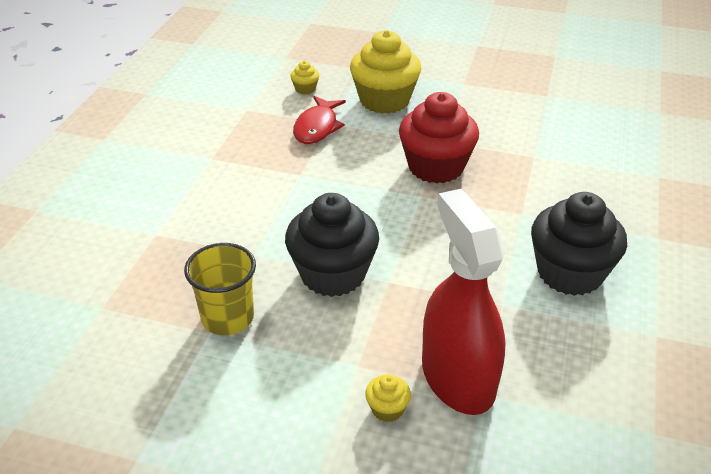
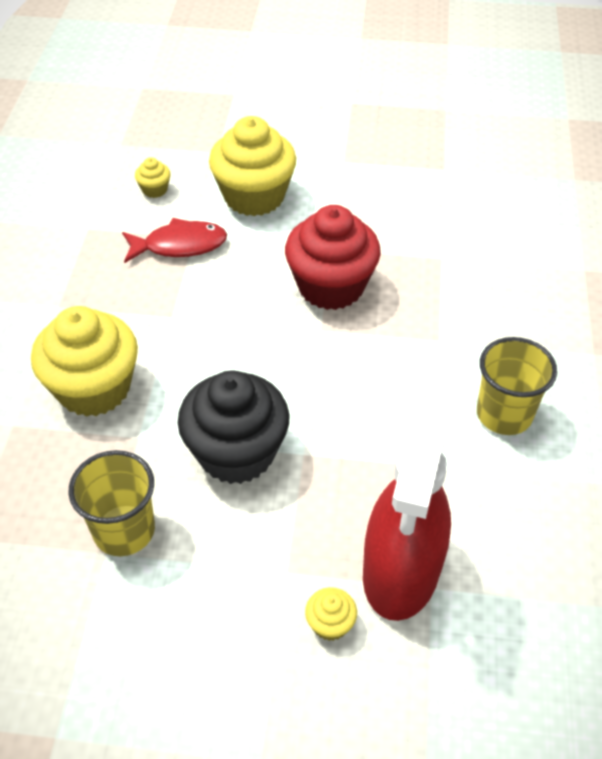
camera: 10 degrees left, 10 degrees up
(226, 216) = (94, 388): none -> yellow cupcake
(317, 127) = (180, 245): red fish -> red fish turned 105 degrees counterclockwise
(457, 377) = (401, 571): red spray bottle -> red spray bottle turned 135 degrees counterclockwise
(569, 273) = (504, 414): black cupcake -> yellow cup

